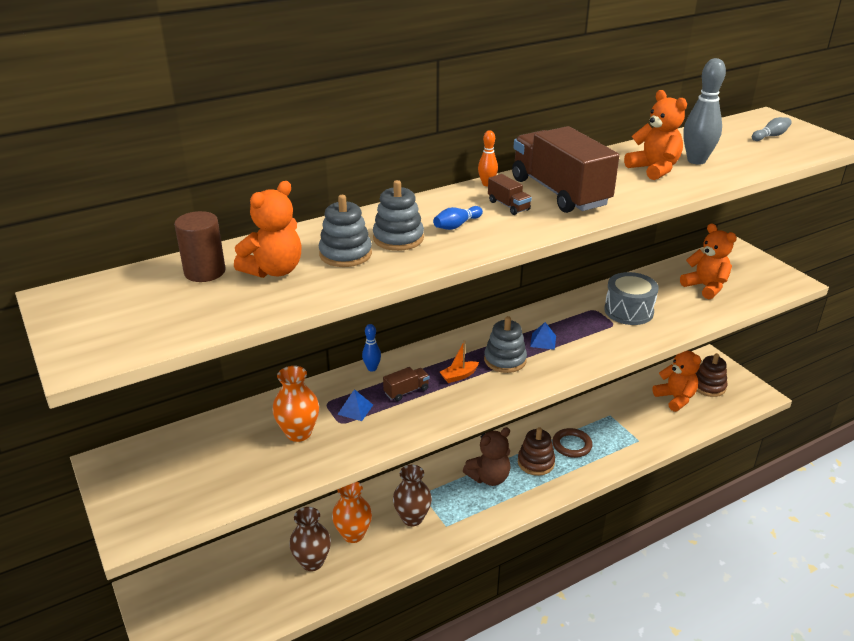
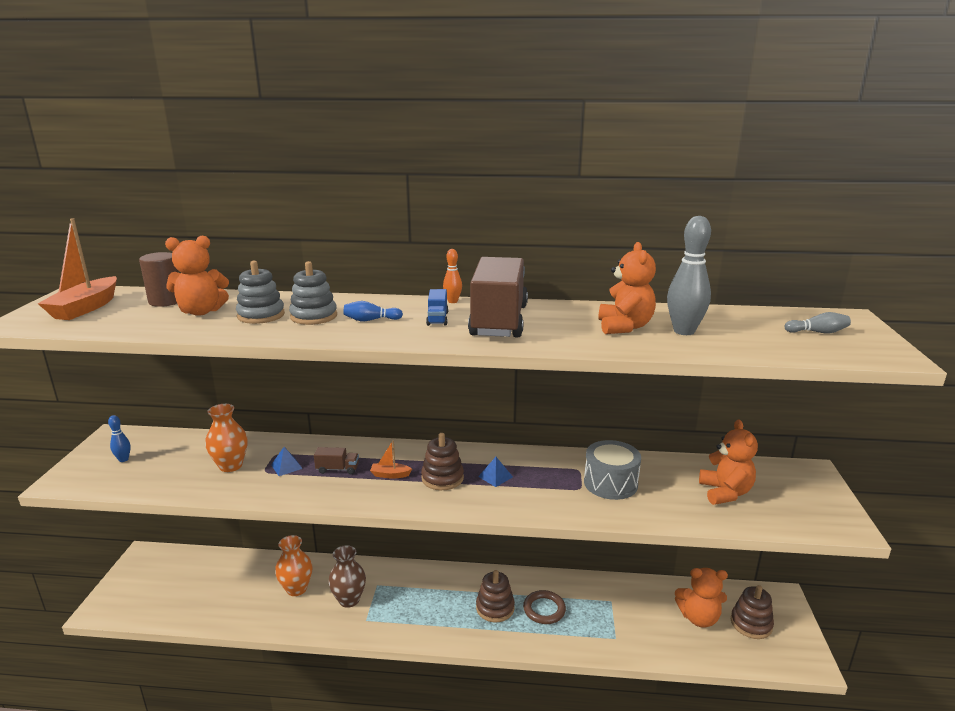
camera: 35 degrees right, 10 degrees down
(126, 311) = (85, 308): none -> orange boat
(312, 562) = (249, 593): brown vase -> none
(372, 368) = (338, 444): blue bowling pin -> blue bowling pin (123, 459)
(489, 477) = (442, 600): brown teddy bear -> none
(505, 360) = (442, 478): grey stacking toy -> brown stacking toy
(508, 205) = (437, 318): brown truck -> blue truck
(675, 398) = (698, 618): orange teddy bear -> orange teddy bear turned 90 degrees clockwise

